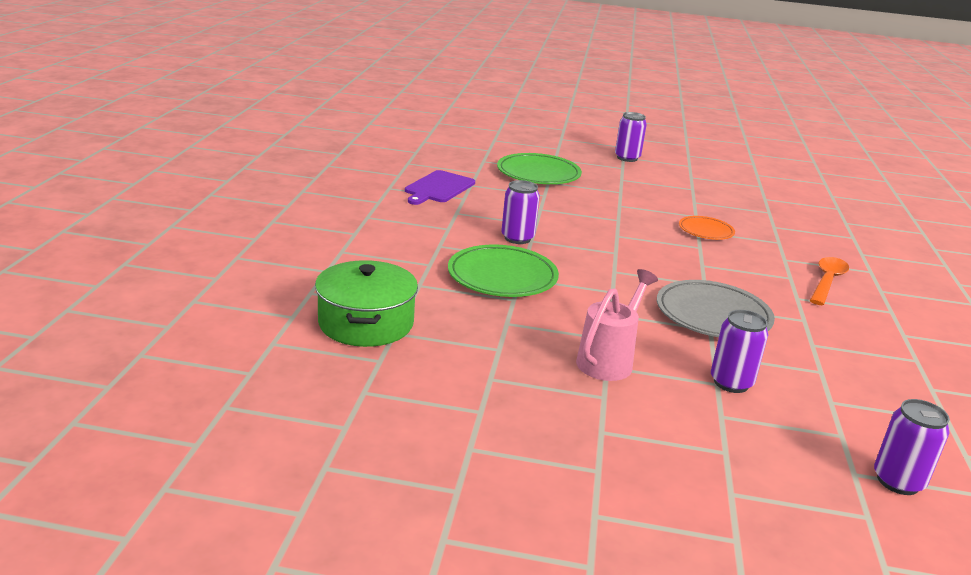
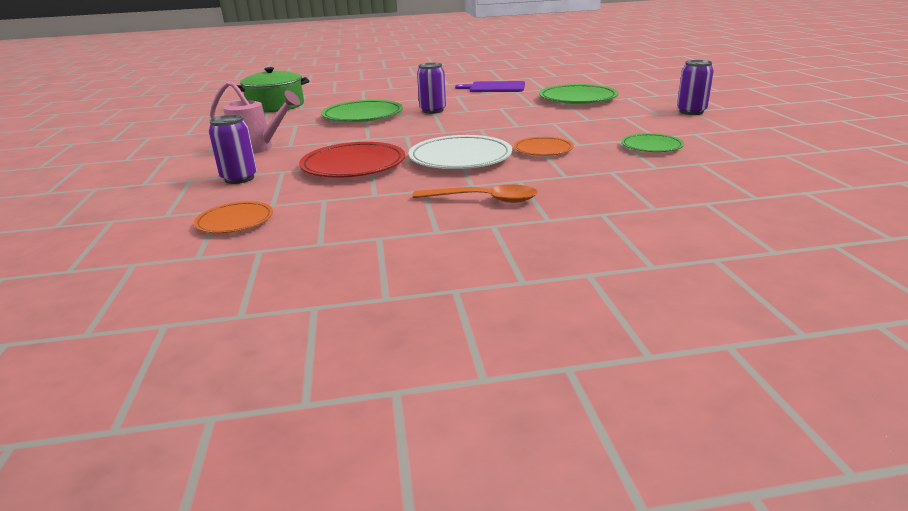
camera: 75 degrees right, 0 degrees up
(713, 265) = (460, 158): none -> white plate
(713, 315) = (353, 166): grey plate -> red plate
(718, 198) = (651, 146): none -> green plate
(864, 395) = (235, 221): none -> orange plate
(898, 481) = (97, 235): purple can -> none

